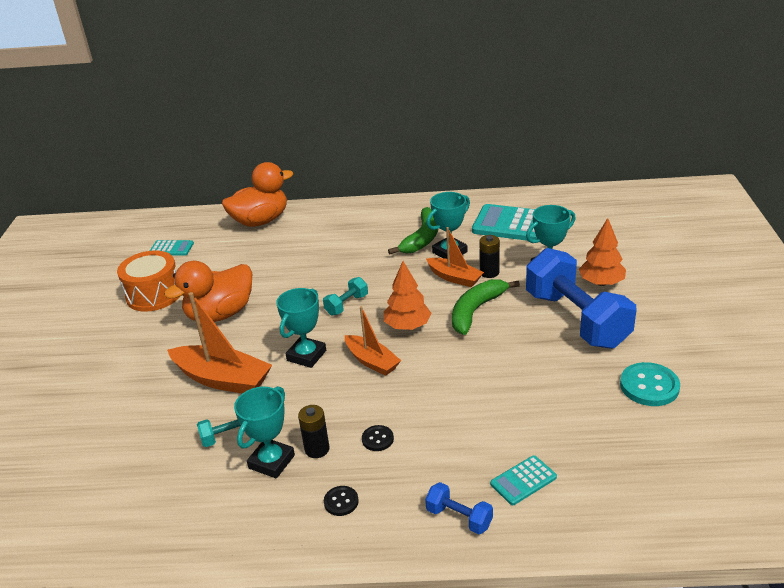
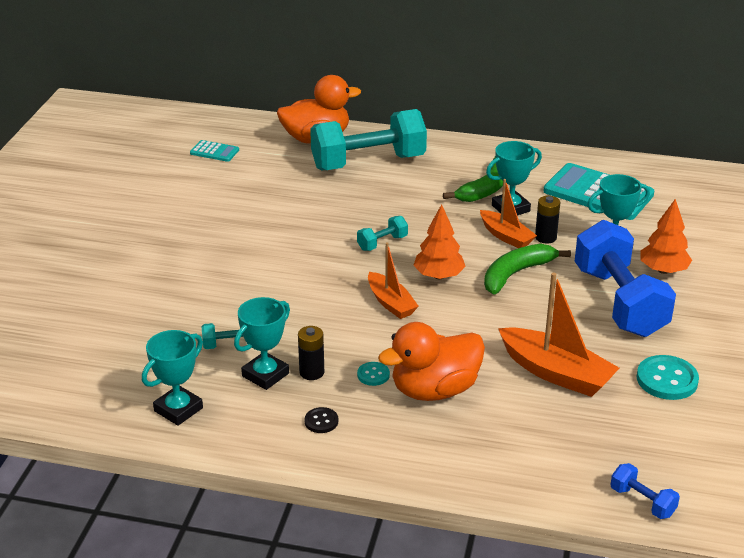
camera: 10 degrees right, 0 degrees up
(154, 294) = (186, 196): orange drum -> none
(220, 314) = (249, 228): orange duck -> orange duck (434, 390)
(222, 379) = (237, 292): orange boat -> orange boat (556, 373)
(306, 355) = (326, 285): turquoise trophy -> turquoise trophy (178, 409)
(312, 234) = (368, 162): none -> turquoise dumbbell
(377, 439) = (373, 375): black button -> turquoise button
(459, 517) = (428, 456): blue dumbbell -> blue dumbbell (642, 502)
(523, 480) = (502, 438): turquoise calculator -> none

